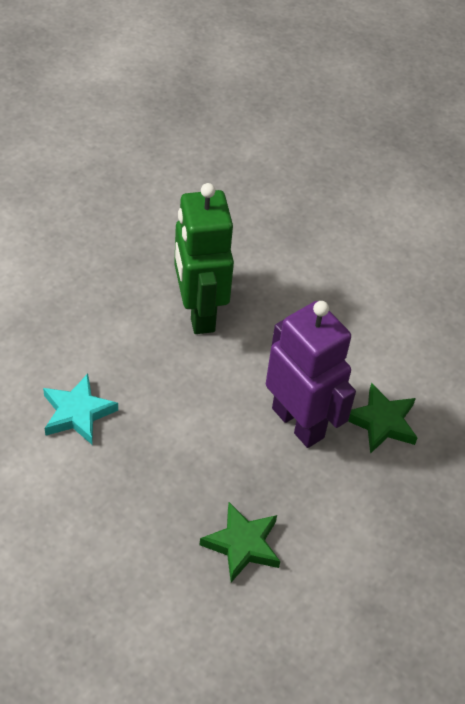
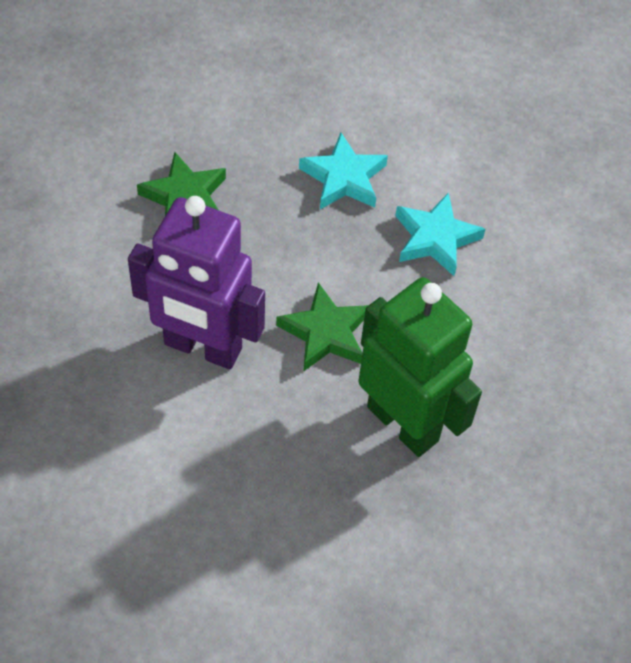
camera: 150 degrees right, 5 degrees up
(106, 495) = (344, 178): none -> turquoise star
(382, 422) = (108, 397): green star -> green star (325, 333)

